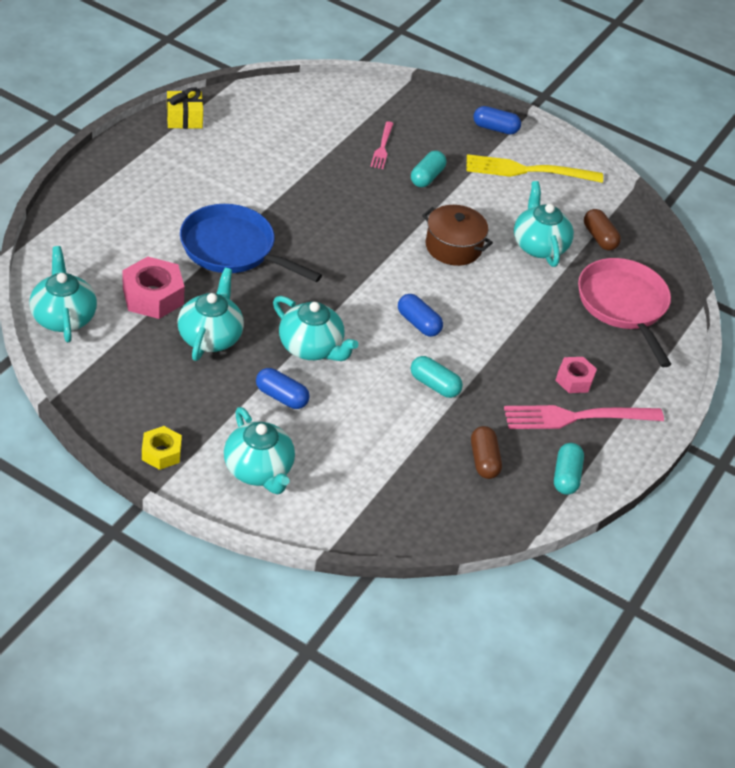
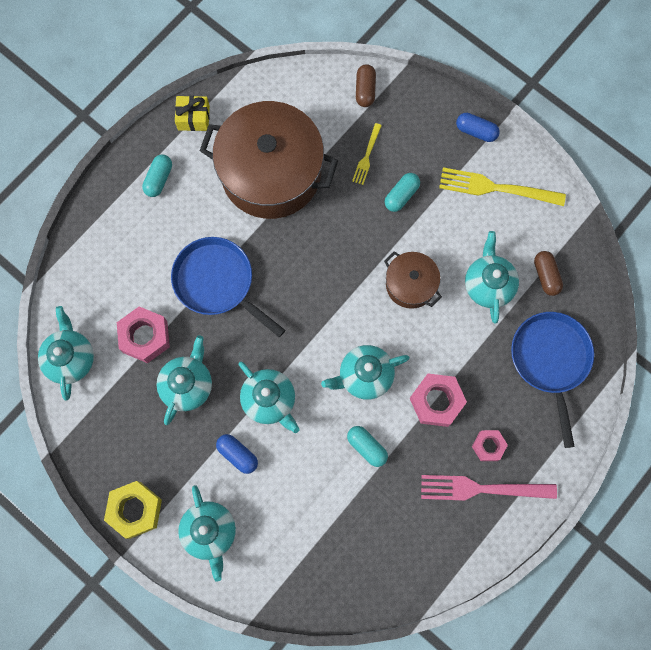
camera: 15 degrees right, 30 degrees up
(161, 453) = (135, 510): yellow nut -> yellow nut, size x1.63
(279, 160) = (271, 173): none -> brown pot
(382, 147) = (367, 156): pink fork -> yellow fork
(418, 323) = (364, 376): blue capsule -> turquoise teapot
(484, 460) = (394, 532): brown capsule -> brown capsule (365, 90)
(505, 343) = (436, 401): none -> pink nut
(566, 476) = (459, 553): turquoise capsule -> turquoise capsule (159, 179)
(623, 305) = (550, 360): pink pan -> blue pan

